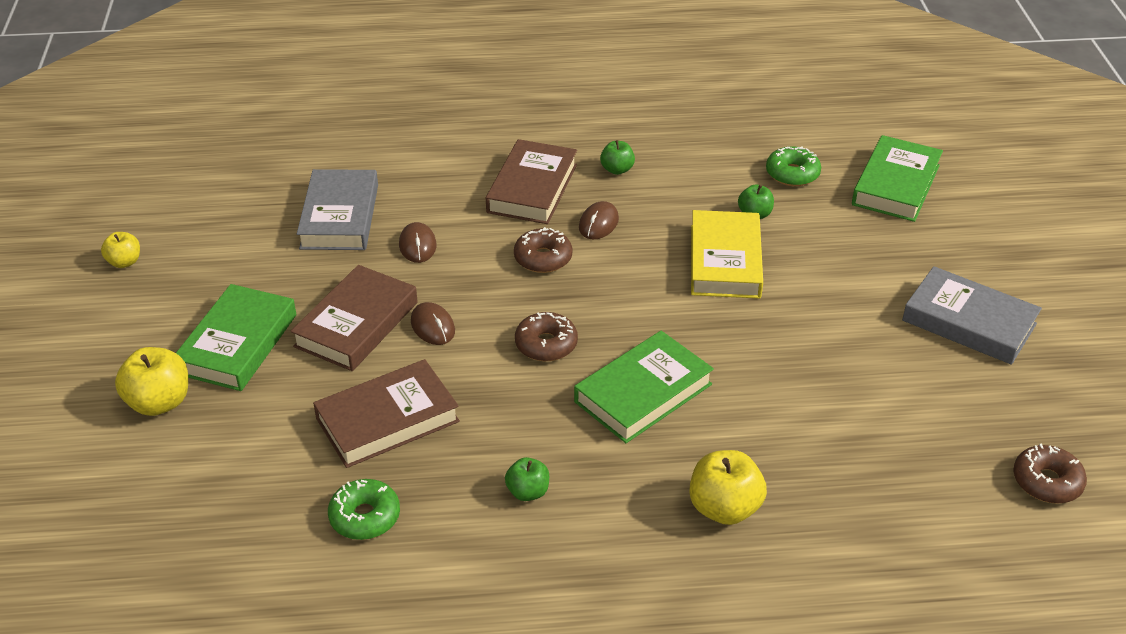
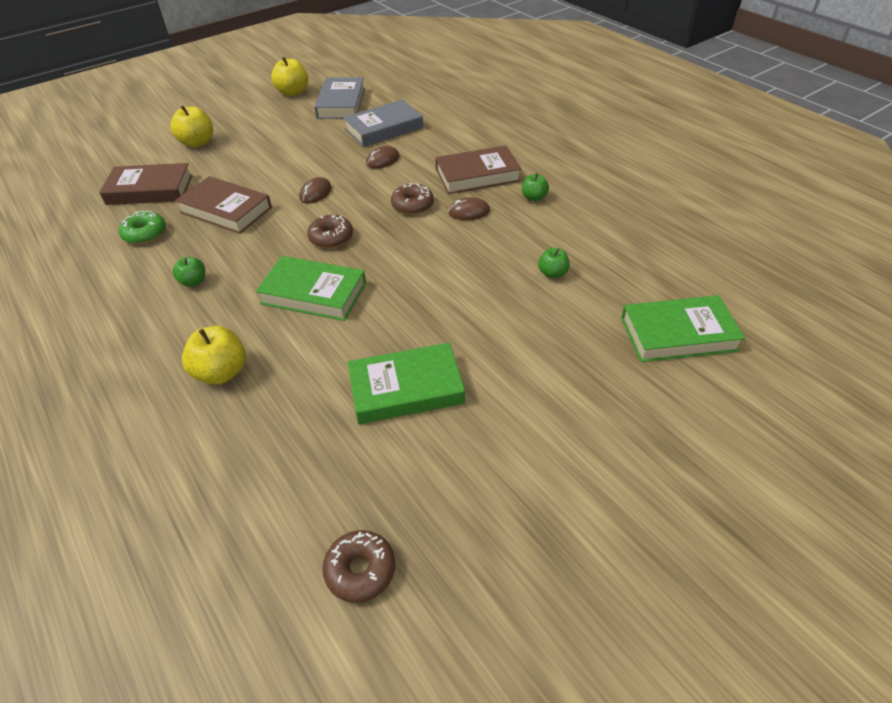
camera: 60 degrees right, 5 degrees up
(124, 262) = (293, 92): yellow apple -> yellow apple, size x1.68
(237, 344) = (255, 144): green book -> green book (406, 388)
(356, 324) = (298, 169): brown book -> brown book (150, 190)
(725, 261) = (484, 279): yellow book -> none
(792, 174) = (623, 274): green donut -> none
(969, 322) = (537, 443): grey book -> grey book (341, 103)

